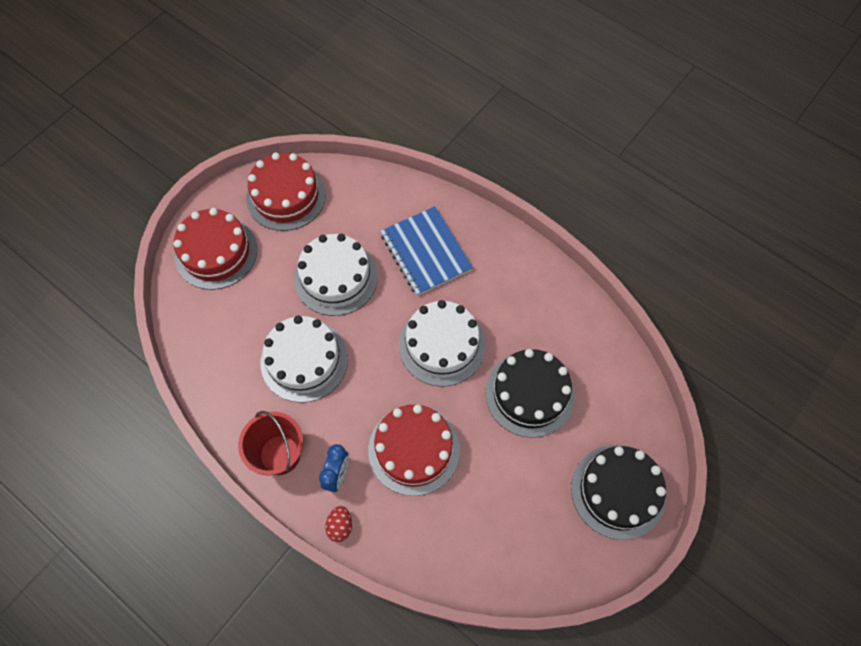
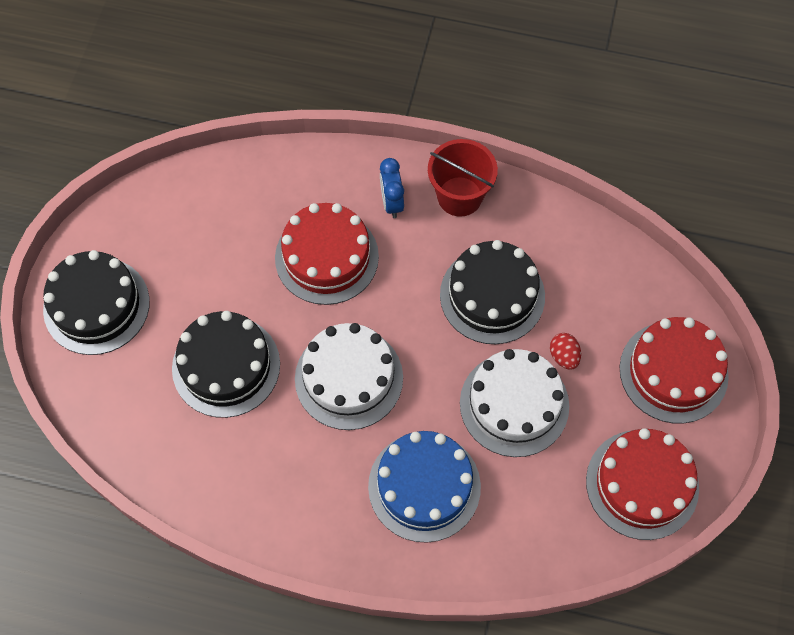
camera: 155 degrees right, 0 degrees up
(304, 360) = (492, 295): white cake -> black cake
(340, 526) = (364, 162): red egg -> red egg (564, 356)
(426, 252) = (424, 486): blue notebook -> blue cake

